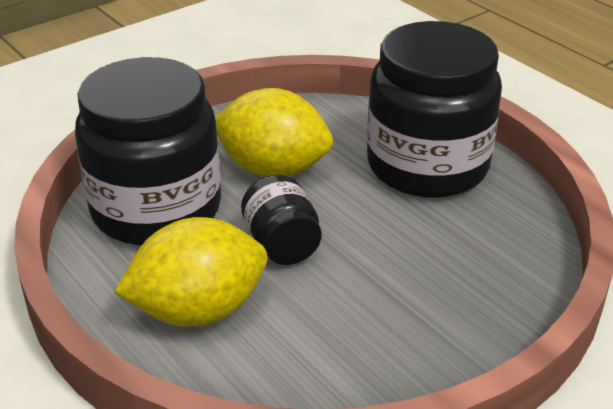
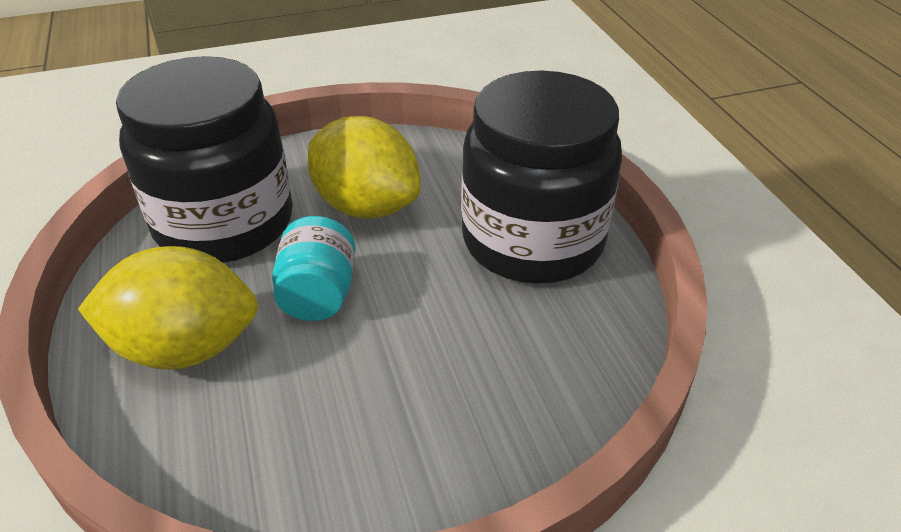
camera: 20 degrees right, 5 degrees up
(282, 245) = (318, 295): black jar -> turquoise jar

